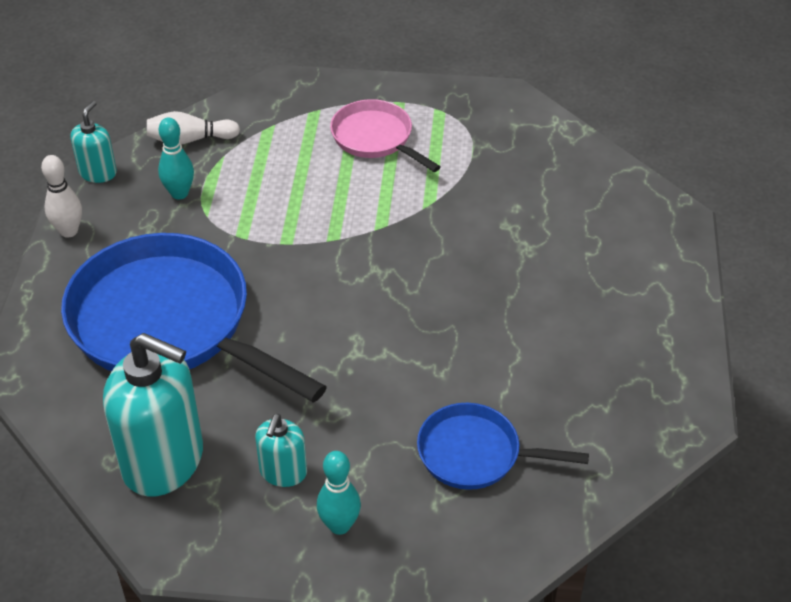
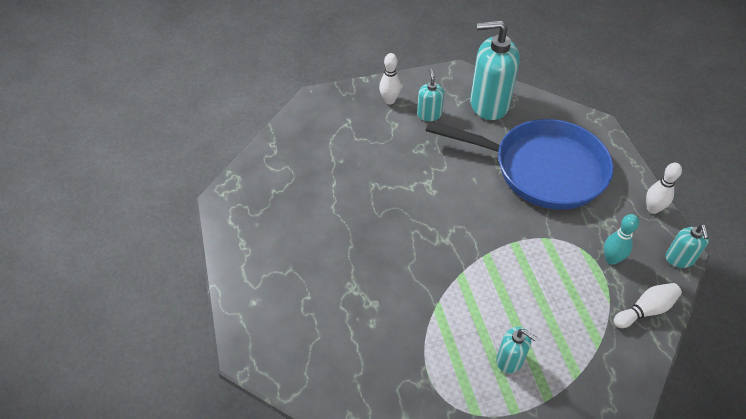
camera: 160 degrees right, 5 degrees up
(339, 525) = (389, 100): turquoise bowling pin -> white bowling pin
(375, 138) = (510, 360): pink pan -> turquoise soap dispenser
(476, 454) = (337, 148): blue pan -> none

